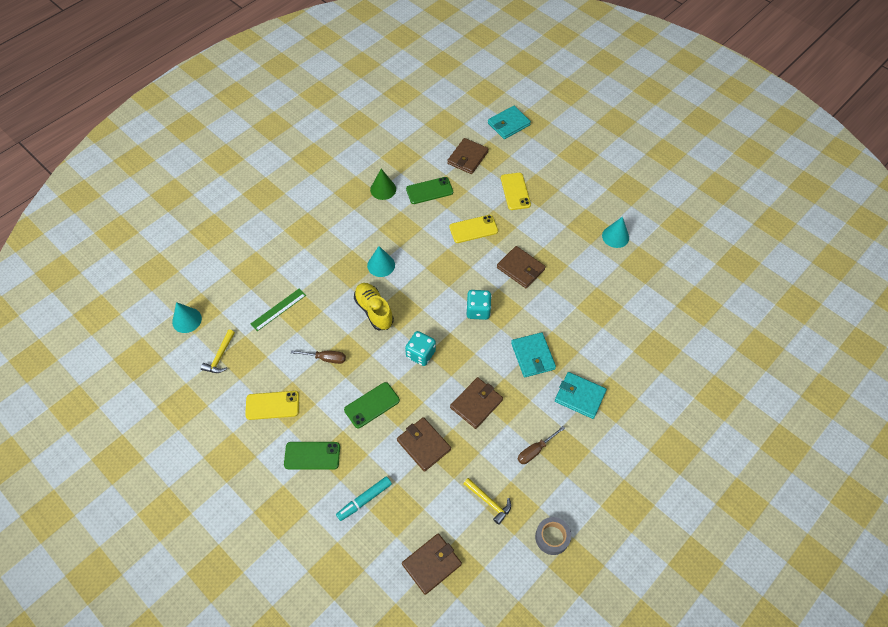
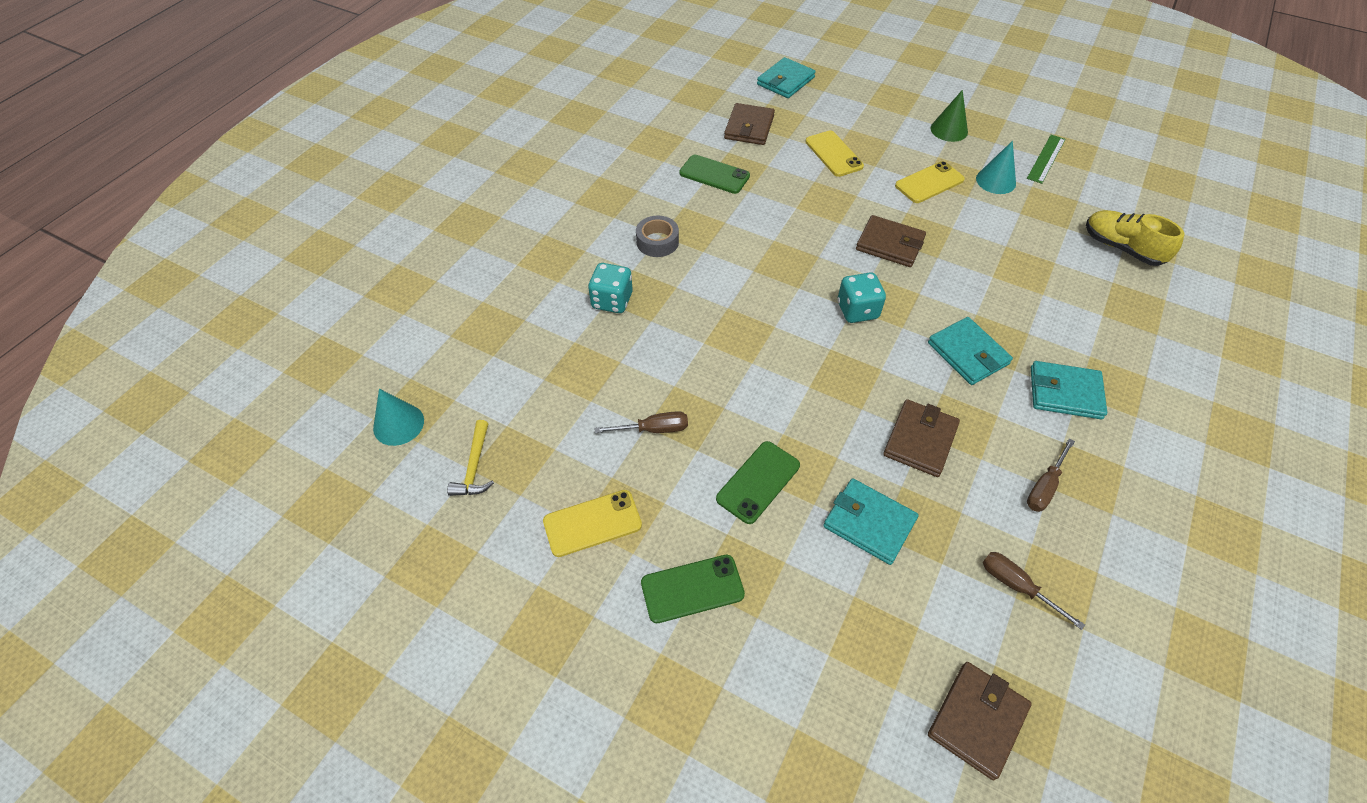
camera: 15 degrees left, 5 degrees down
(278, 309) = (549, 375): green ruler -> green ruler (1046, 158)
(364, 500) = (813, 640): turquoise marker -> none
(374, 311) = (702, 344): yellow shoe -> yellow shoe (1121, 248)
(381, 265) = (685, 280): turquoise cone -> none
(383, 189) = (647, 185): green cone -> green cone (949, 130)
(420, 354) = (801, 388): turquoise dice -> turquoise dice (612, 301)
(424, 445) = (869, 523): brown wallet -> turquoise wallet
(429, 191) = (714, 175): green phone -> green phone turned 60 degrees clockwise
(473, 229) = (799, 209): yellow phone -> yellow phone (929, 183)
(489, 502) = (1016, 586): yellow hammer -> brown screwdriver
(552, 537) = (1144, 616): grey tape -> grey tape (657, 242)

